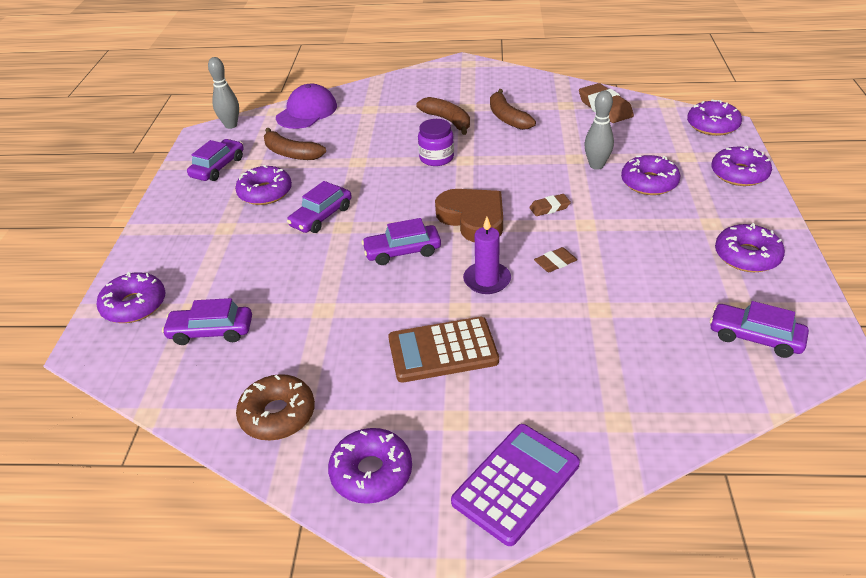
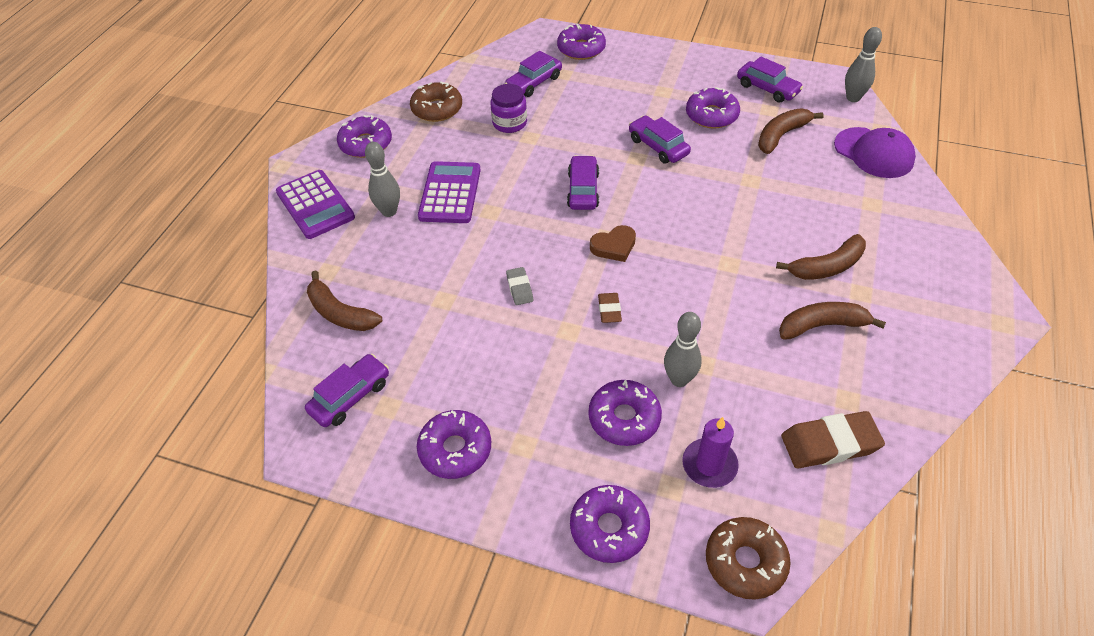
camera: 105 degrees right, 10 degrees up
(211, 331) = (534, 83): purple car -> purple car turned 150 degrees counterclockwise
(436, 158) = (740, 241): purple jar -> purple jar (509, 123)
(442, 350) = (450, 193): brown calculator -> purple calculator
(473, 218) = (614, 246): brown heart -> brown heart, size x0.58
(487, 280) = (518, 235): purple candle -> purple candle (709, 465)
(495, 397) = (389, 211): none -> grey bowling pin
(555, 262) = (519, 288): brown eraser -> grey eraser
(668, 384) = (340, 313): none -> brown banana
(712, 125) = (745, 562): purple donut -> brown donut

